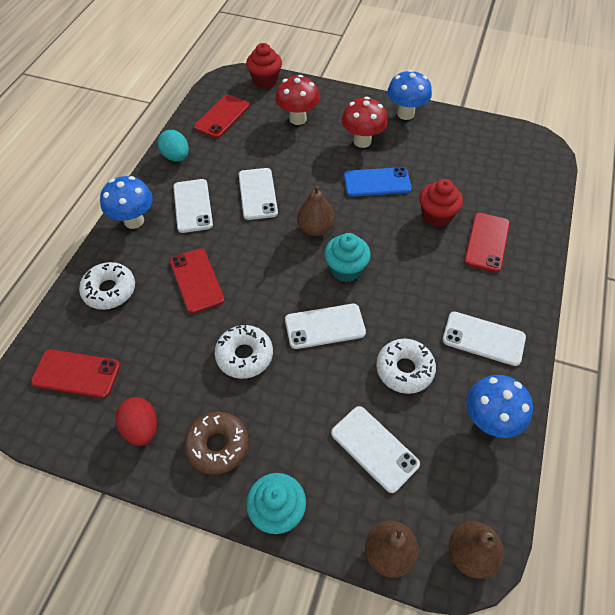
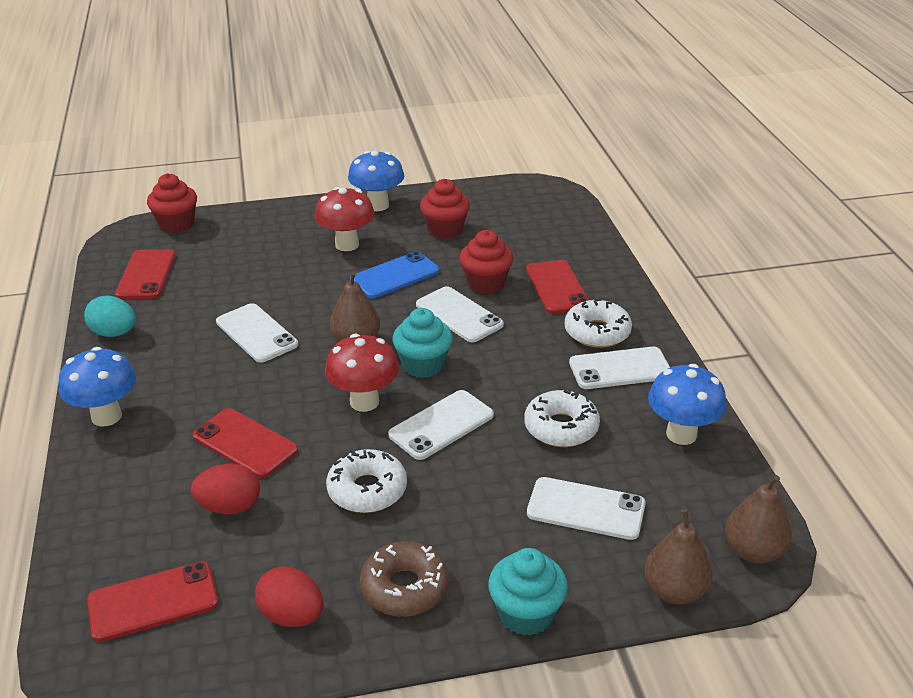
camera: 30 degrees left, 20 degrees down
(109, 290) = (130, 498): white donut -> white donut (597, 332)
(158, 326) = (230, 507): none -> red egg
(193, 206) = (178, 373): white phone -> white phone (459, 315)
(297, 119) = (249, 248): red mushroom -> red mushroom (364, 402)
(439, 155) = (445, 230): none -> red cupcake

